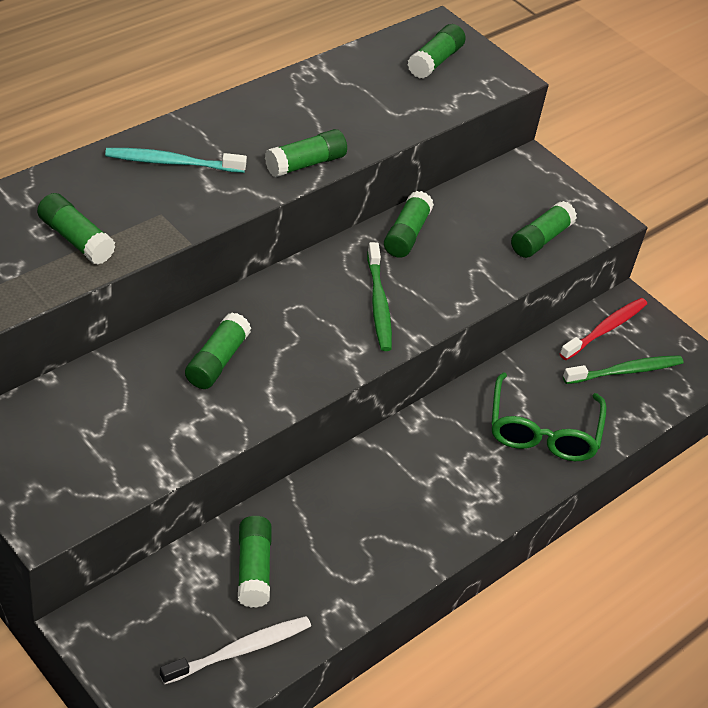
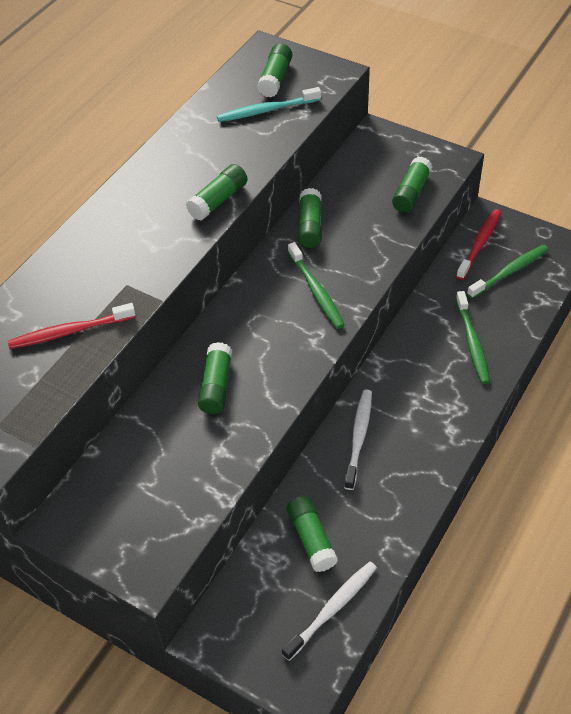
camera: 10 degrees left, 5 degrees up
(76, 239) = (69, 332): green glue stick -> red toothbrush
(172, 162) = (114, 238): turquoise toothbrush -> turquoise toothbrush (266, 110)
(360, 483) = (359, 437): none -> white toothbrush
(542, 431) = (472, 342): green glasses -> green toothbrush

